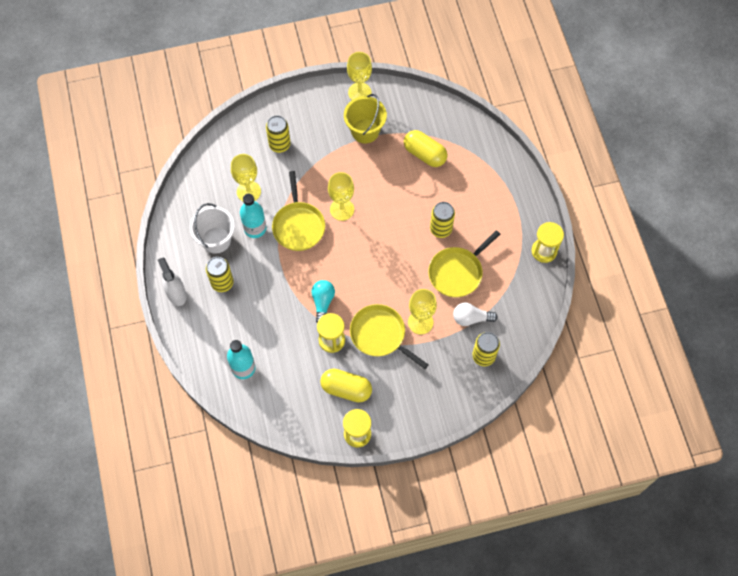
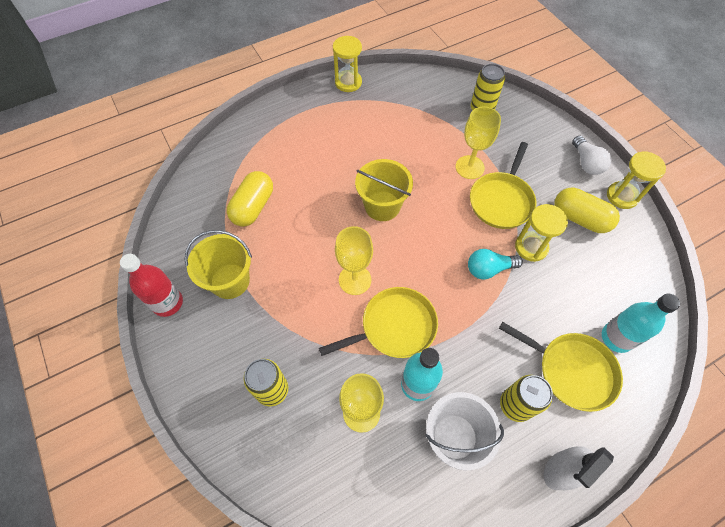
camera: 105 degrees left, 5 degrees down
(346, 389) = (580, 218): yellow capsule -> yellow capsule turned 60 degrees counterclockwise
(359, 92) = (168, 303): yellow goblet -> red bottle
(400, 244) = (382, 206): none -> yellow bucket
(441, 229) = (350, 171): yellow can -> none
(457, 272) = (398, 146): yellow pan -> yellow pan (572, 371)
(471, 318) = (446, 126): white light bulb -> white light bulb (586, 163)

